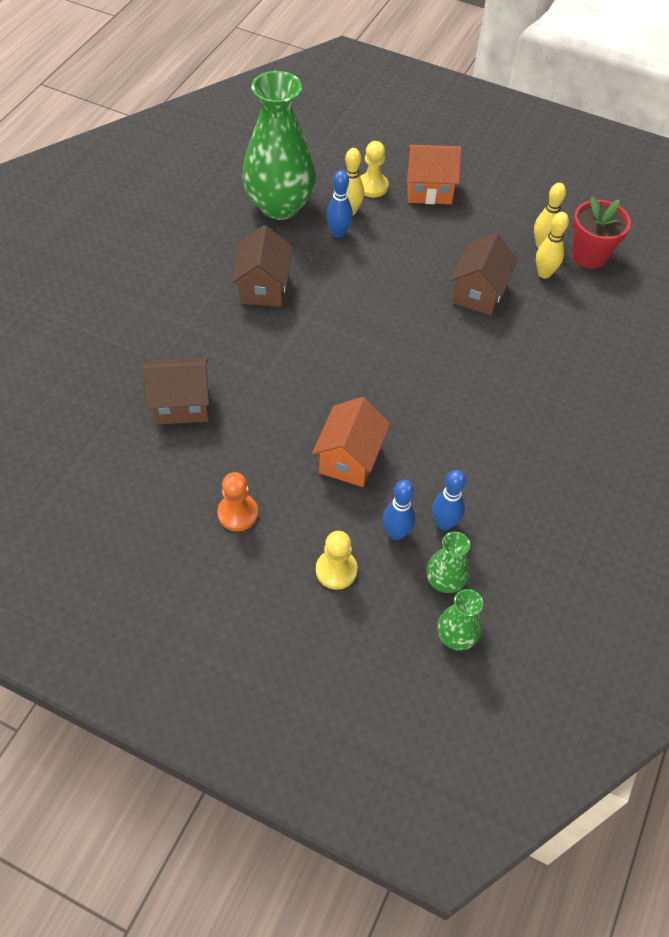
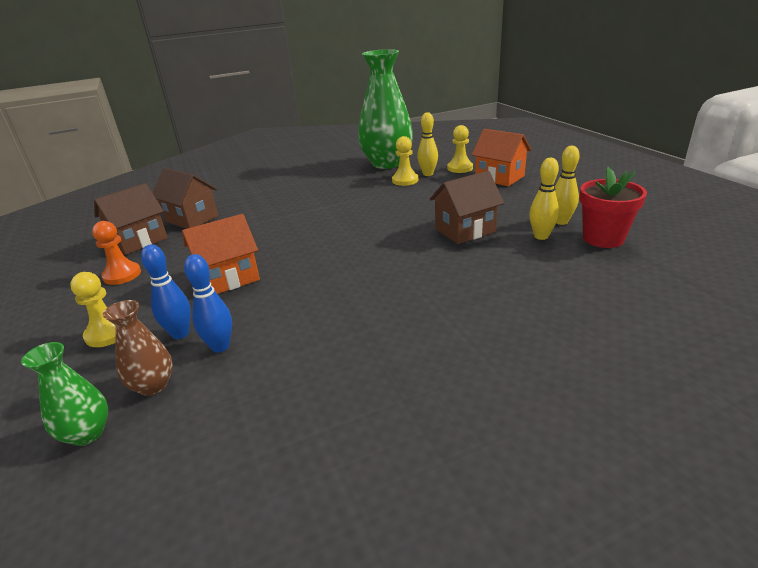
camera: 45 degrees right, 25 degrees down
(264, 287) = (321, 189): brown house -> brown house (139, 241)
(338, 233) = (405, 180): blue bowling pin -> yellow pawn
(445, 581) = (153, 385): green vase -> brown vase

